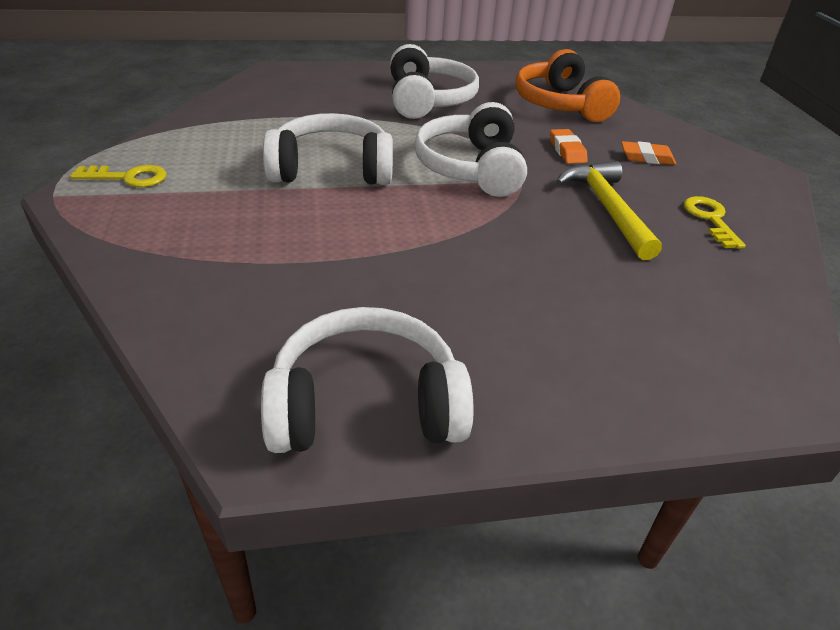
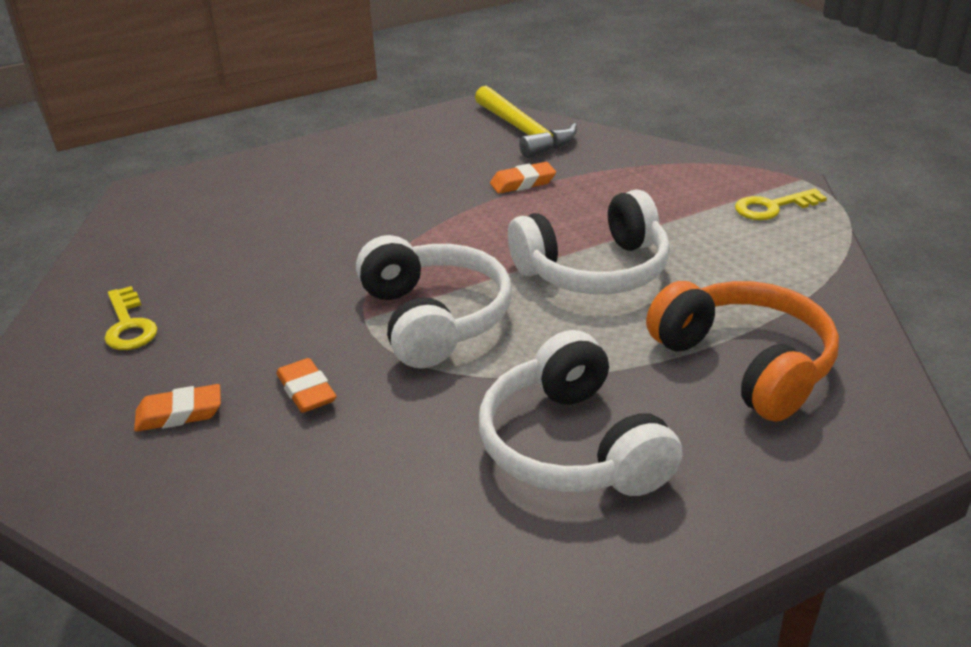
camera: 165 degrees right, 5 degrees down
(311, 267) = (523, 183): none -> orange eraser
(366, 405) = (426, 132): white headphones -> none
(560, 104) = (322, 523): orange headphones -> orange headphones (745, 364)
(607, 209) = (256, 305): yellow hammer -> yellow hammer (523, 131)

